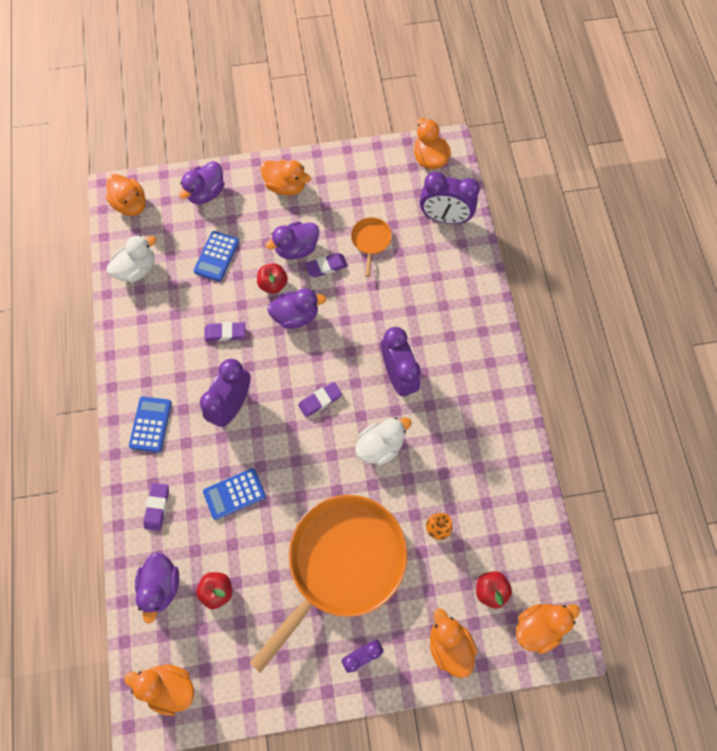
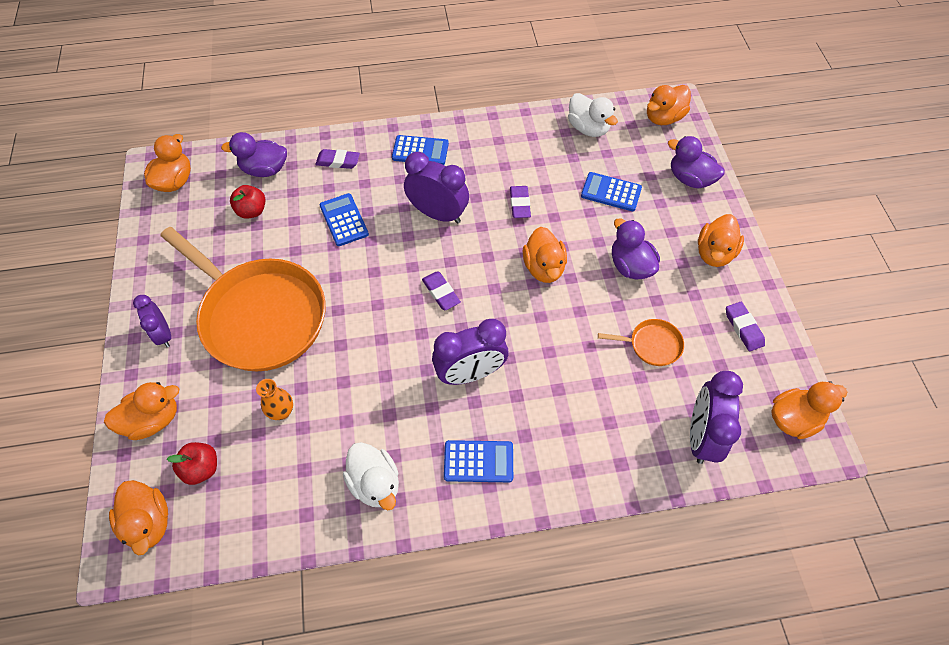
camera: 90 degrees right, 10 degrees down
(273, 284) = (581, 245): red apple -> none
(296, 315) = (543, 268): purple duck -> orange duck
(326, 266) = (610, 297): purple eraser -> purple eraser (743, 328)
(380, 446) = (384, 353): white duck -> white duck (375, 483)
(472, 369) = (478, 461): none -> blue calculator

